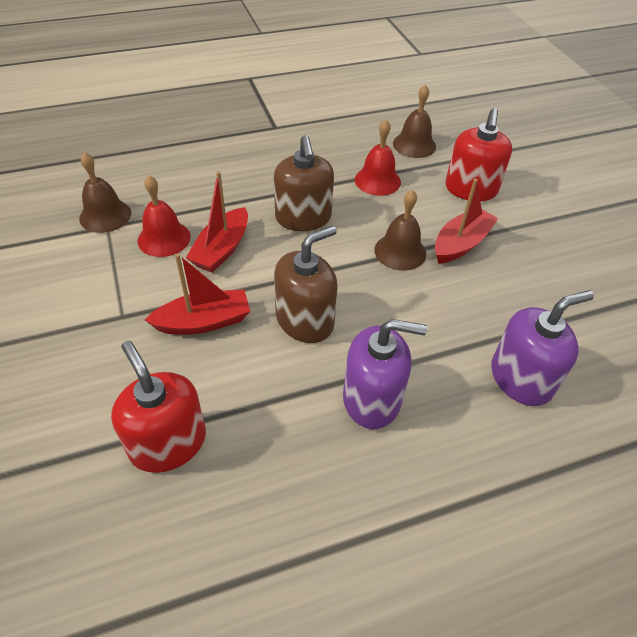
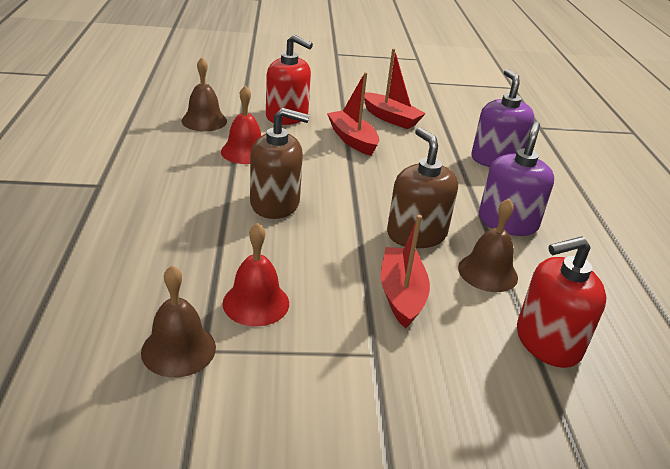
camera: 75 degrees left, 15 degrees down
(222, 249) = (297, 263): red boat -> red boat (390, 118)
(400, 251) = (349, 167): brown bell -> brown bell (487, 272)

